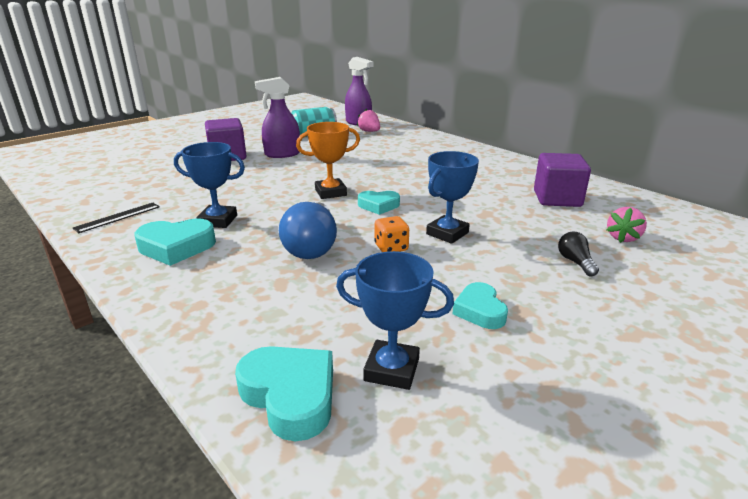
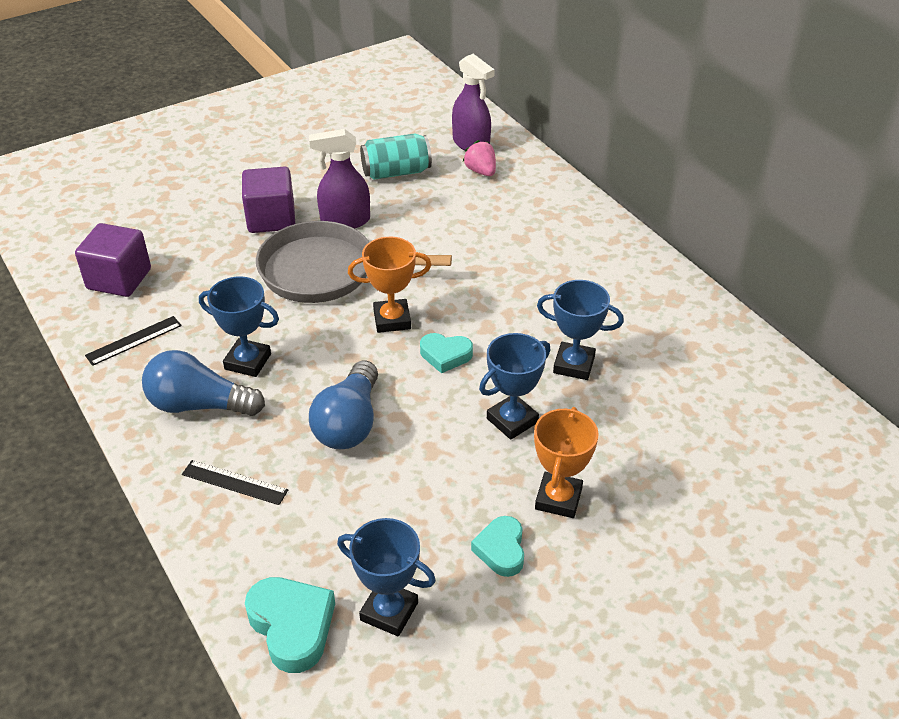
camera: 10 degrees right, 15 degrees up
(176, 247) = (199, 405): turquoise heart -> blue light bulb
(213, 291) = (234, 482): none -> black ruler
(273, 175) = (325, 271): none -> grey pan
(391, 248) = (438, 438): orange dice -> none
(478, 203) = (574, 365): none -> blue trophy
(511, 273) = (558, 499): none -> orange trophy
(557, 199) = (681, 368): purple cube -> purple cube (119, 279)
(575, 262) = (641, 491): black light bulb -> none
(623, 238) = (723, 456): pink strawberry -> none

